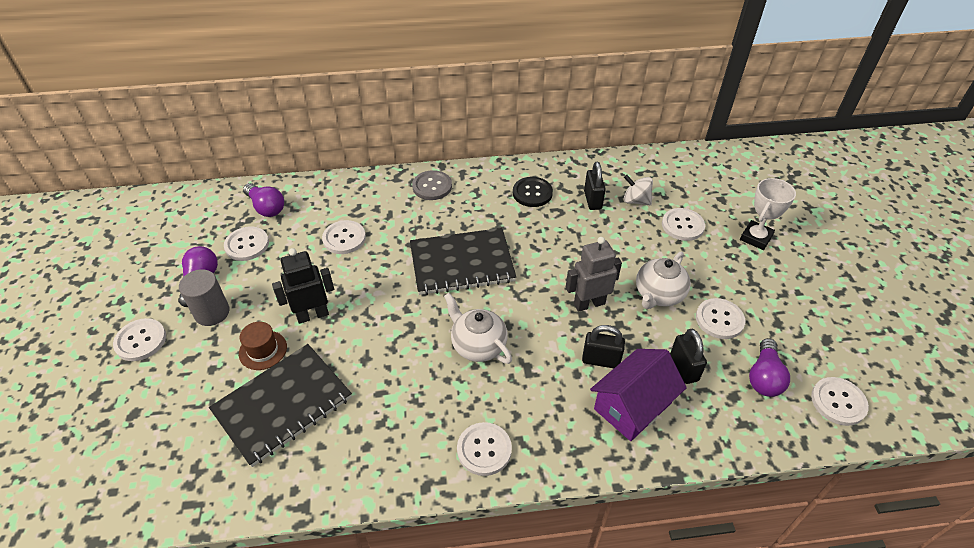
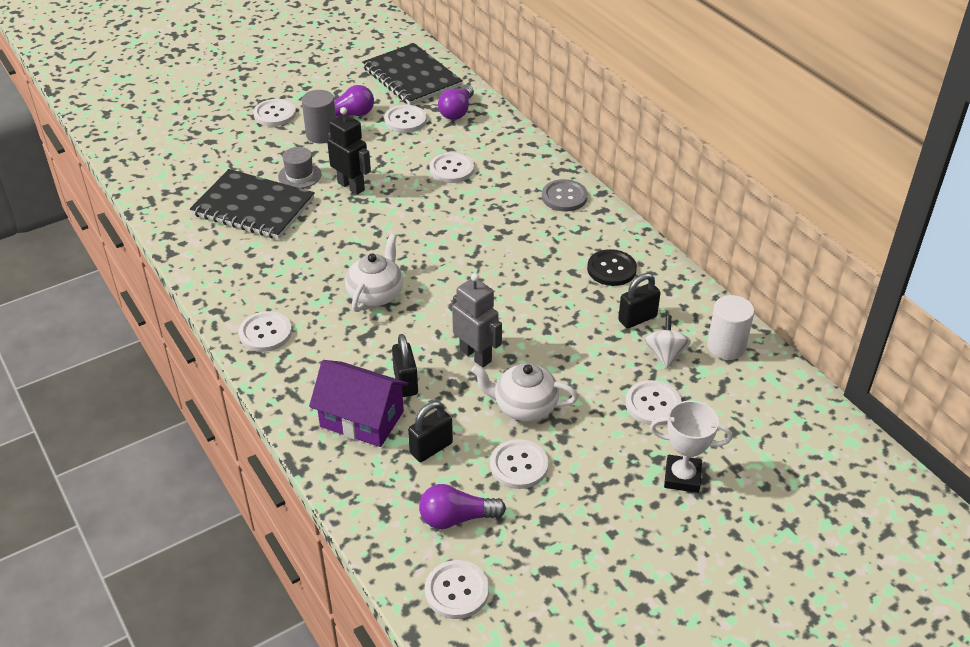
camera: 65 degrees right, 5 degrees down
(263, 350) = (299, 175): brown hat -> grey hat
(462, 263) = (470, 252): black notebook -> black notebook (411, 77)
(641, 170) = (726, 346): none -> white cylinder

